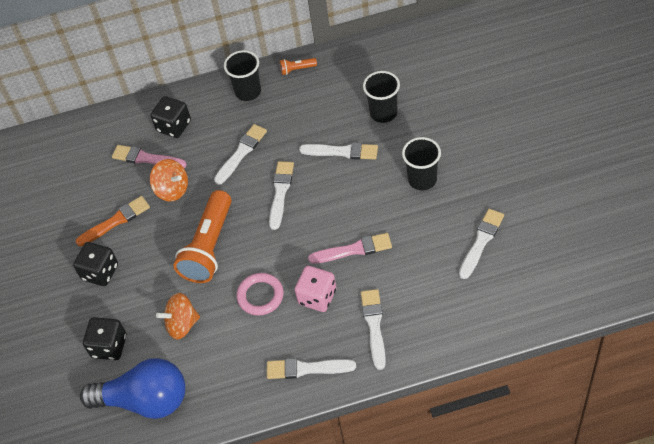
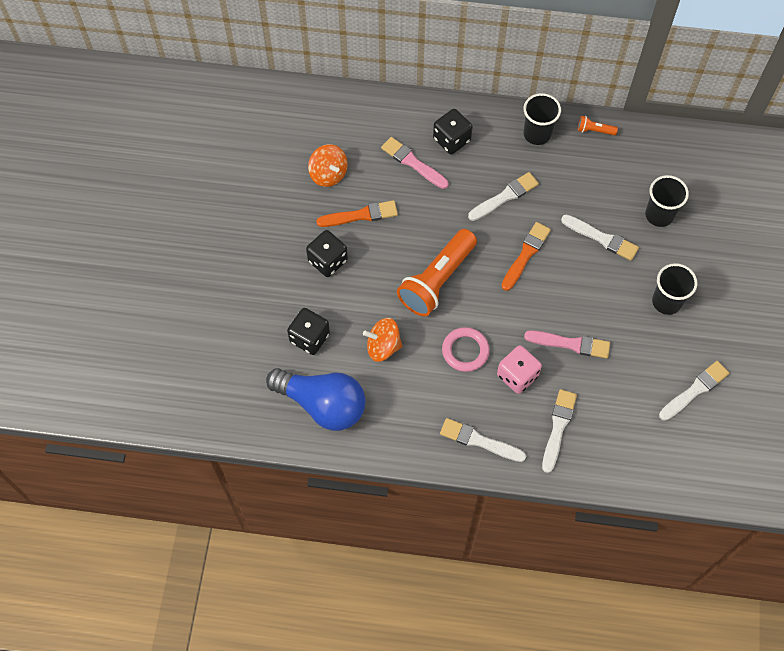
camera: 15 degrees right, 10 degrees up
(172, 189) = (425, 206): orange spinning top -> orange spinning top (328, 174)
(280, 192) = (526, 254): white brush -> orange brush

